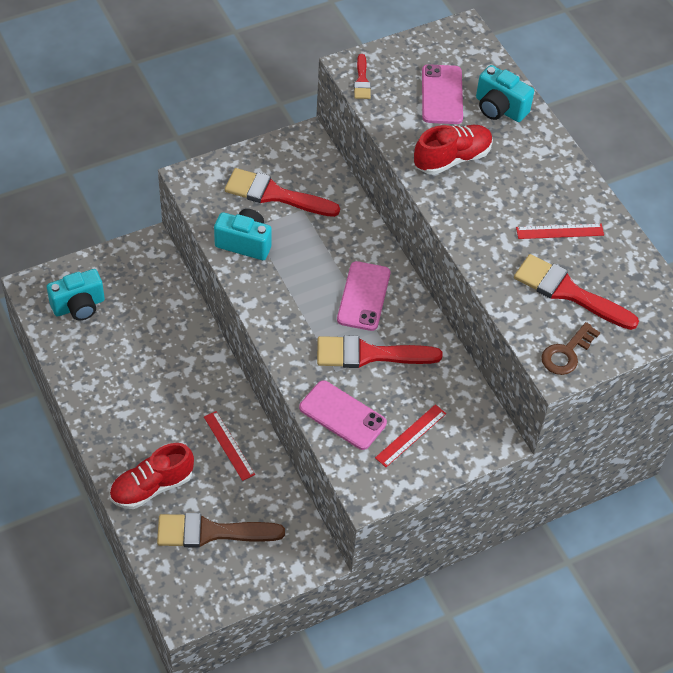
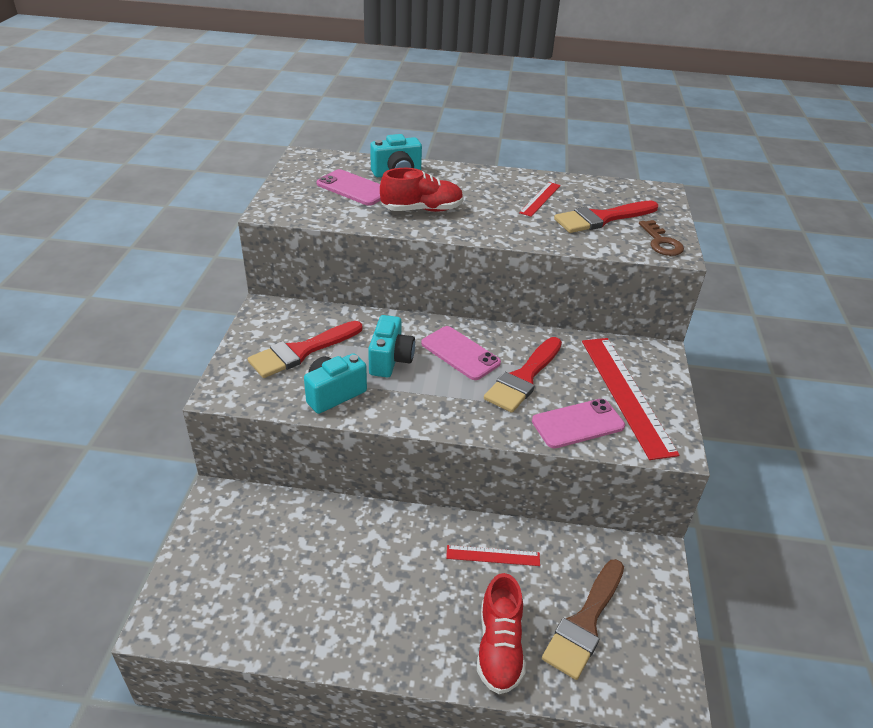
camera: 55 degrees left, 15 degrees down
(79, 306) = (225, 594): turquoise camera -> turquoise camera (390, 360)
(362, 80) = (291, 213): red brush -> none
(410, 435) = (626, 394): red ruler -> red ruler, size x1.99
(452, 159) = (422, 210): red shoe -> red shoe turned 75 degrees clockwise

